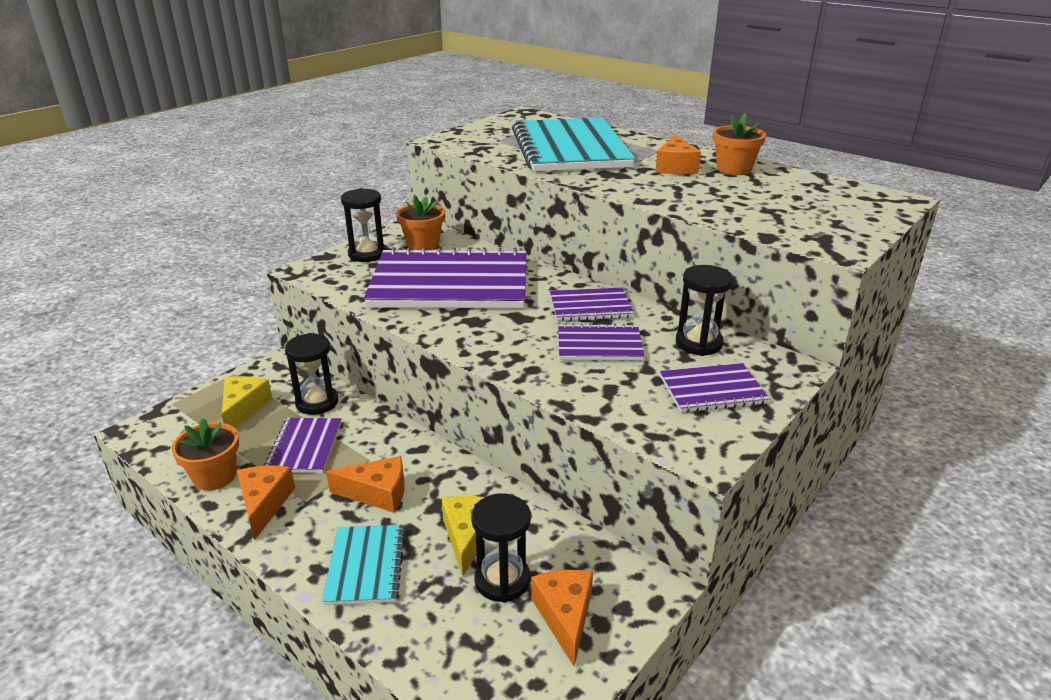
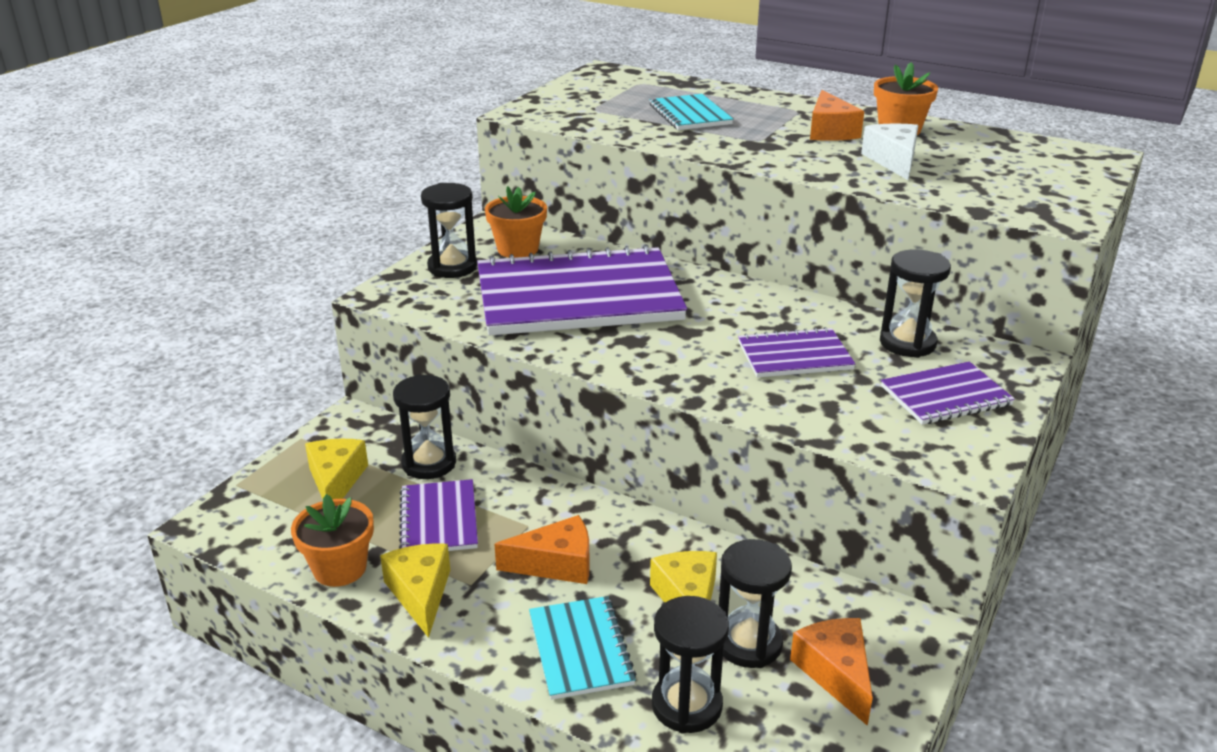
camera: 10 degrees left, 0 degrees up
(264, 504) = (420, 594): orange cheese -> yellow cheese
(430, 626) = (686, 705): none -> black hourglass
(569, 149) = (690, 115): turquoise notebook -> turquoise notebook, size x0.47
(590, 307) = (763, 311): purple notebook -> none
(715, 192) = (893, 161): none -> white cheese

